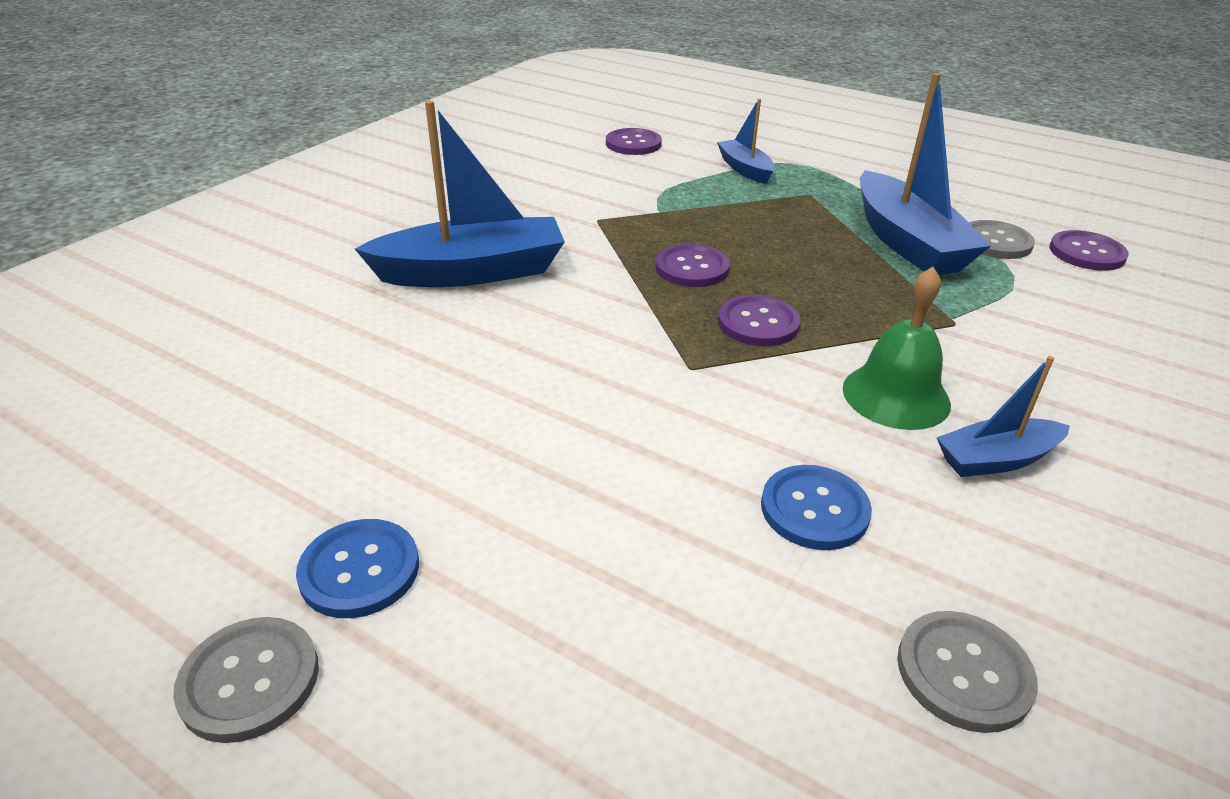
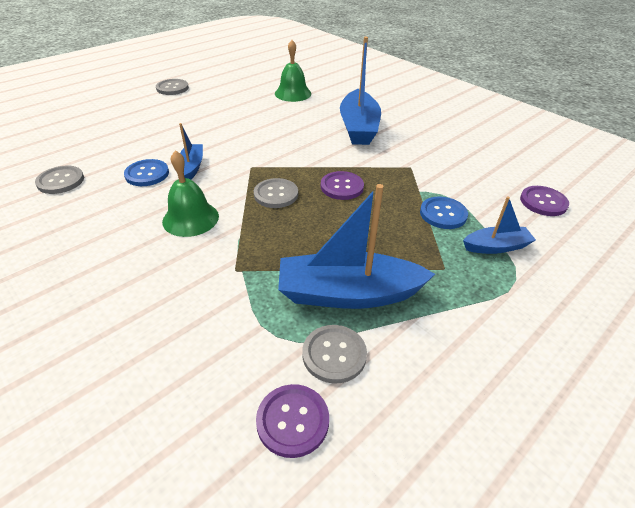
camera: 105 degrees right, 5 degrees up
(296, 379) = (293, 93): none -> green bell
(359, 570) = (195, 100): blue button -> blue button (443, 214)
(758, 323) = (276, 194): purple button -> grey button
(996, 459) = (127, 231): blue boat -> blue boat (191, 167)

